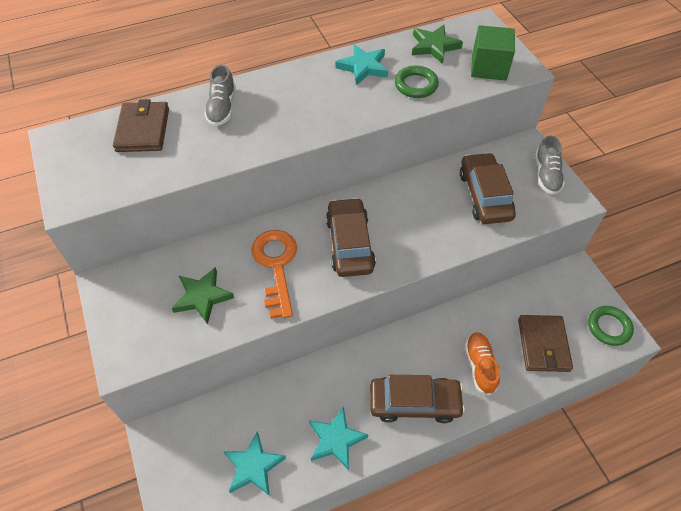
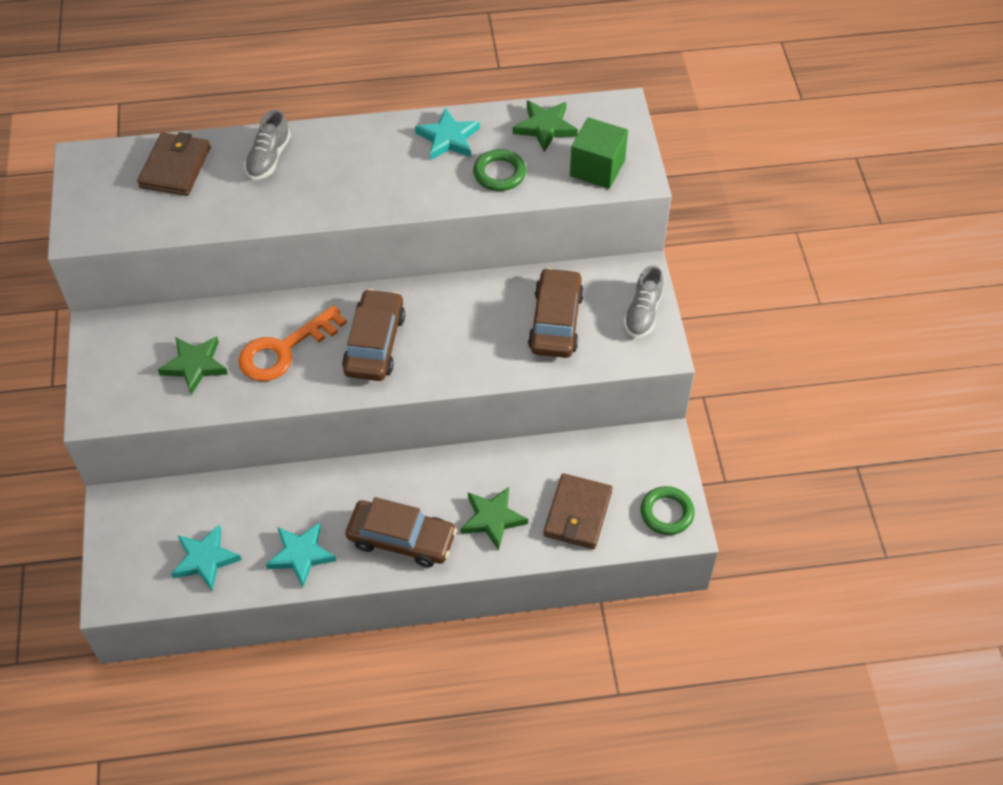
camera: 15 degrees right, 0 degrees up
(276, 266) = (284, 350): orange key -> orange key turned 135 degrees counterclockwise
(480, 366) = (493, 519): orange shoe -> green star

